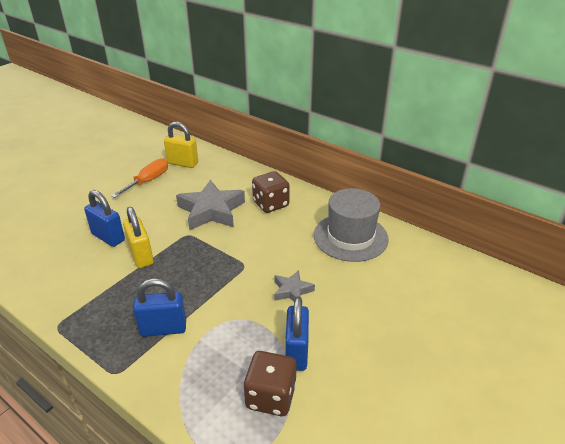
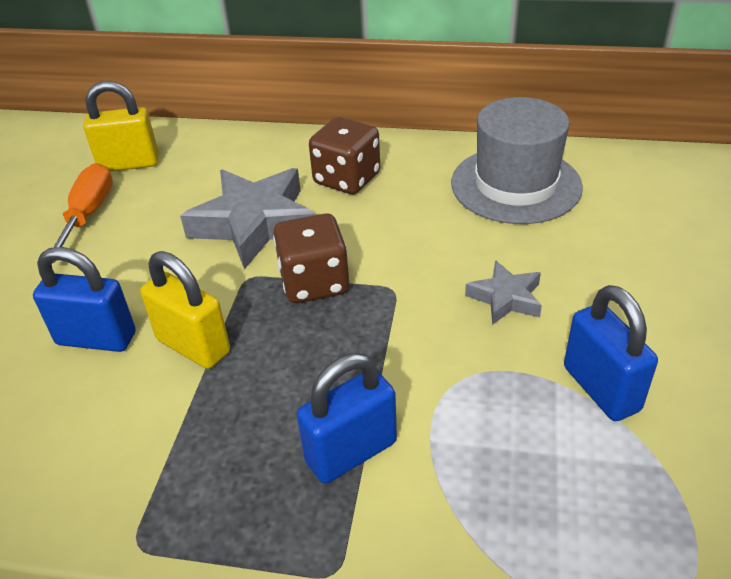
camera: 25 degrees left, 5 degrees up
(271, 396) = (628, 476): brown dice -> brown dice (314, 282)

